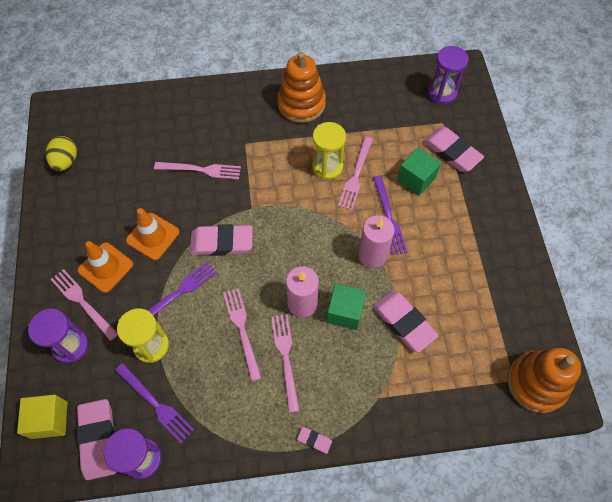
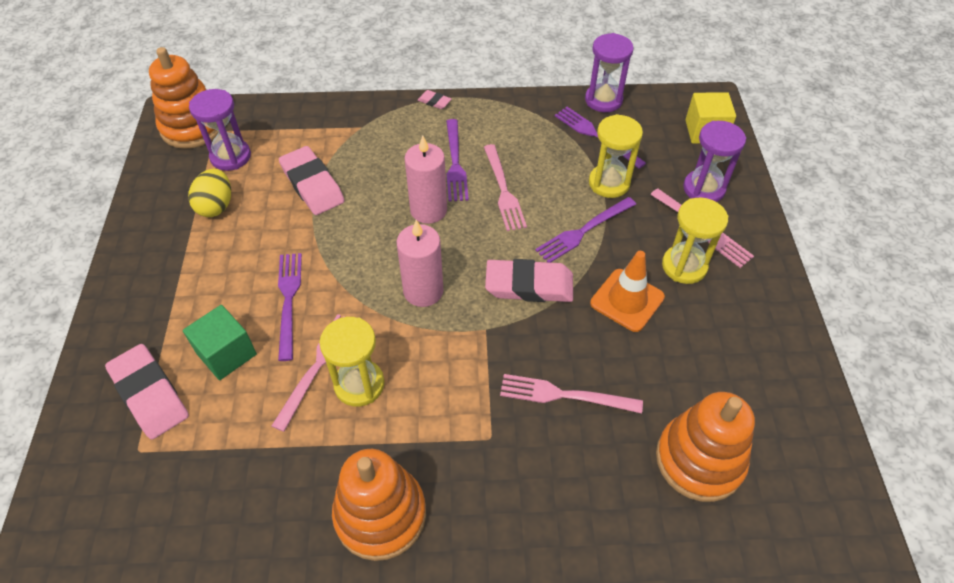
camera: 175 degrees left, 10 degrees down
(66, 161) = (795, 428): yellow egg -> yellow egg (216, 206)
(98, 440) = (650, 115): pink eraser -> none
(105, 267) = (684, 266): orange traffic cone -> yellow hourglass
(127, 141) = (699, 460): none -> orange stacking toy
(285, 357) = (455, 163): pink fork -> purple fork
(345, 312) = (378, 199): green cube -> none
(372, 255) = (327, 256): pink candle -> pink candle (423, 291)
(442, 93) = (107, 517): purple hourglass -> purple hourglass (230, 156)

